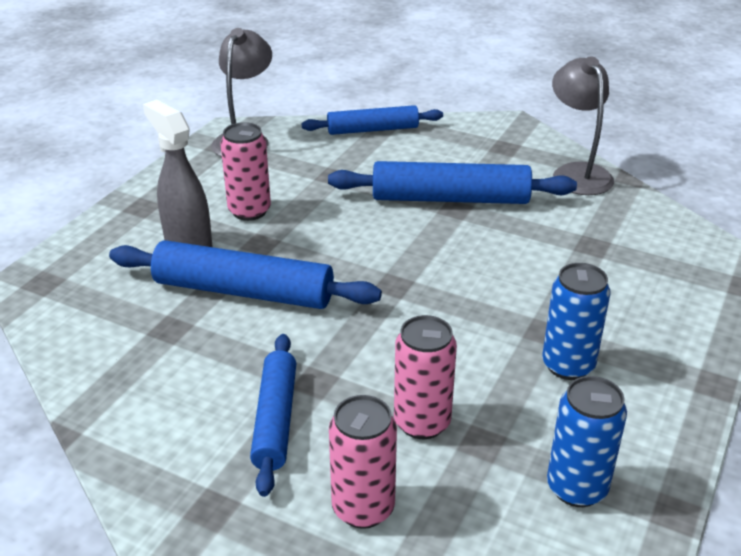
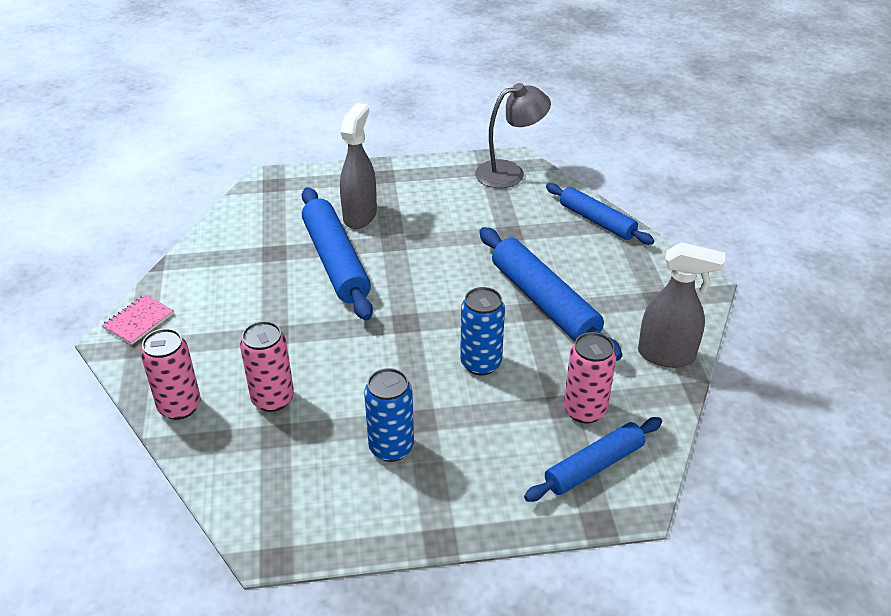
camera: 55 degrees right, 5 degrees up
(158, 492) = (138, 321): none -> pink notebook
(249, 211) = (425, 219): pink can -> pink can (584, 410)
(275, 419) = (227, 335): blue rolling pin -> blue rolling pin (594, 466)
(576, 488) = (265, 499): blue can -> blue can (481, 363)
(577, 173) = (667, 355): grey lamp -> grey spray bottle

